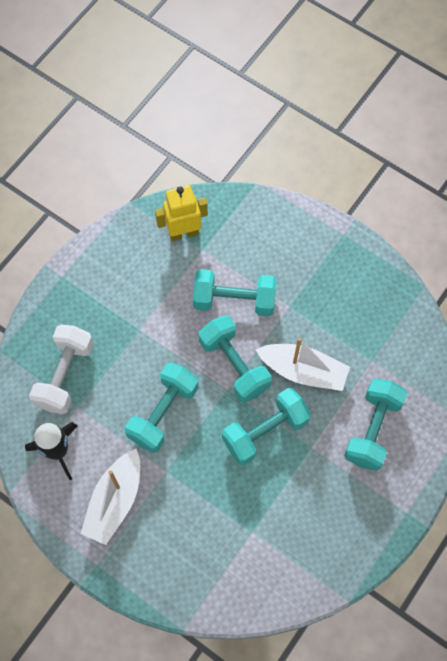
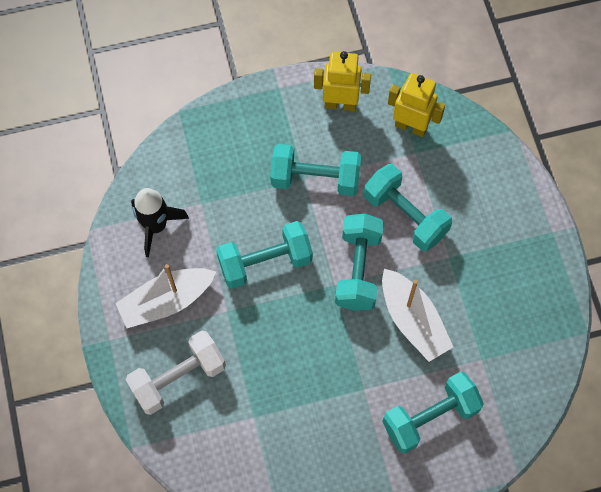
camera: 40 degrees right, 0 degrees up
(65, 375) = (213, 170): white dumbbell -> white dumbbell (178, 378)
(118, 255) = (340, 104): none -> yellow robot
(265, 431) = (336, 344): turquoise dumbbell -> turquoise dumbbell (315, 179)

